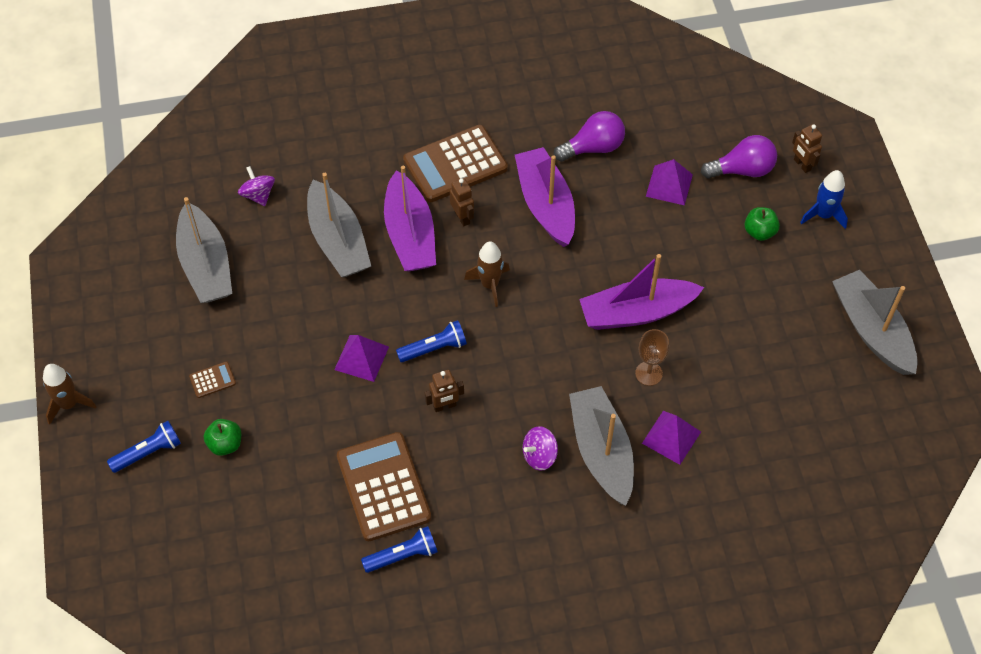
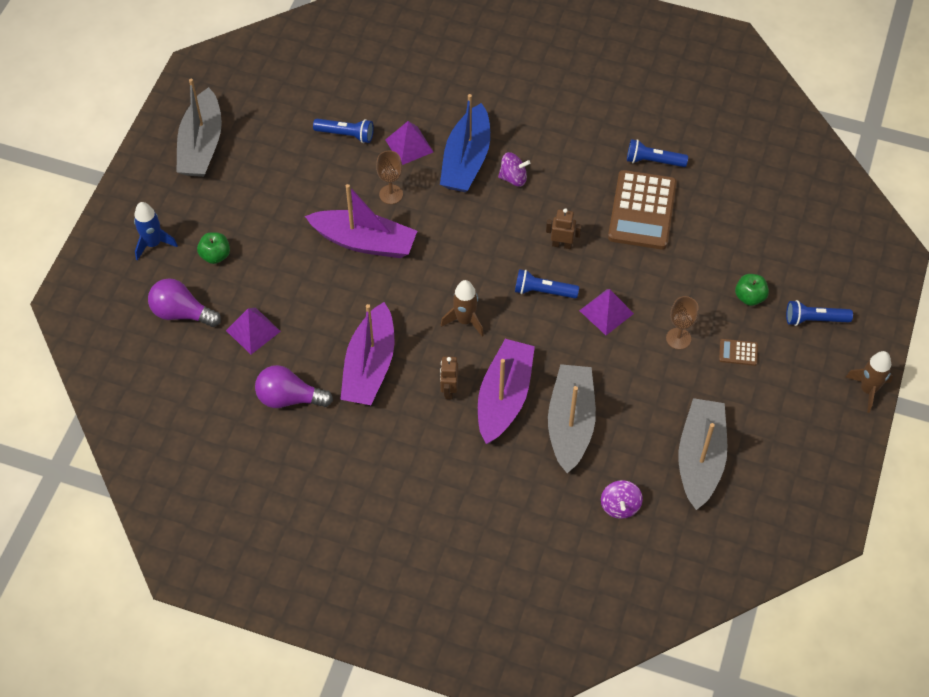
camera: 150 degrees left, 0 degrees up
(278, 366) = (678, 338): none -> brown goblet
(455, 164) = (422, 444): brown calculator -> none
(601, 451) = (466, 160): grey boat -> blue boat
(743, 416) = (346, 135): none -> blue flashlight
(802, 165) = (129, 292): brown robot -> none

